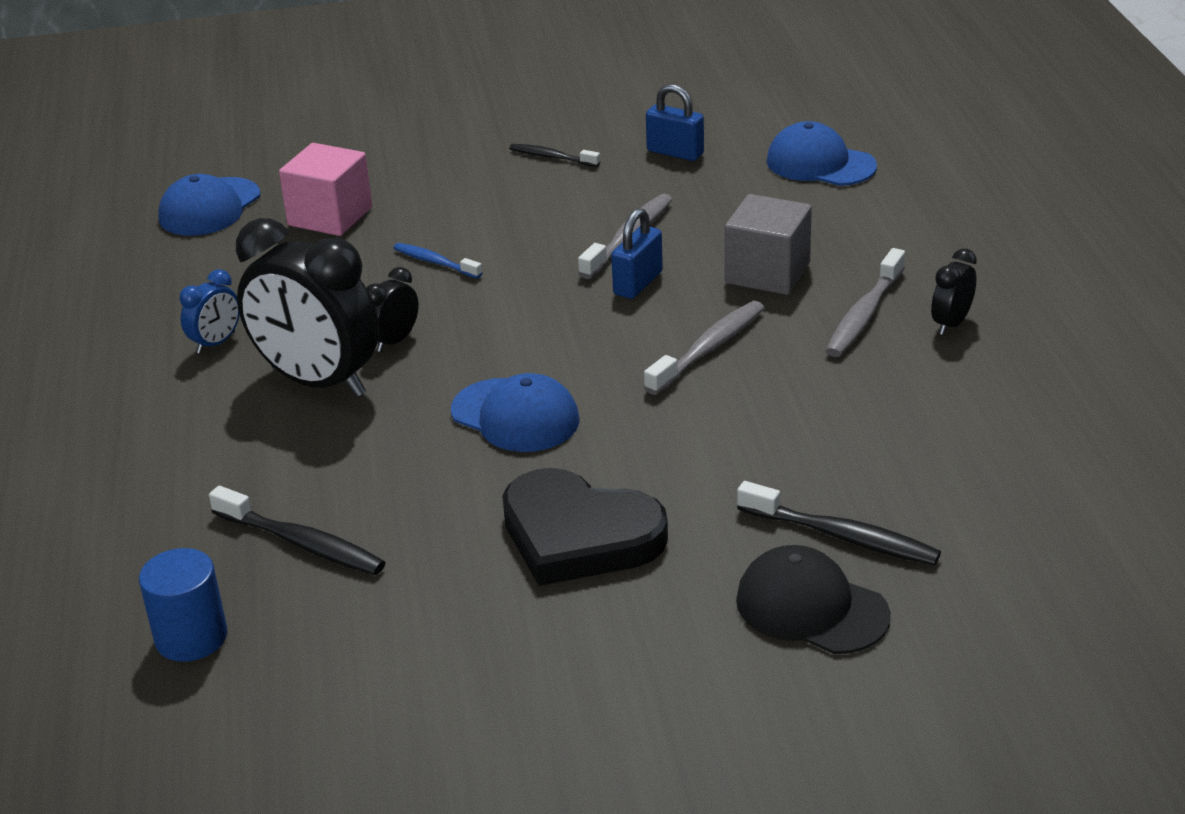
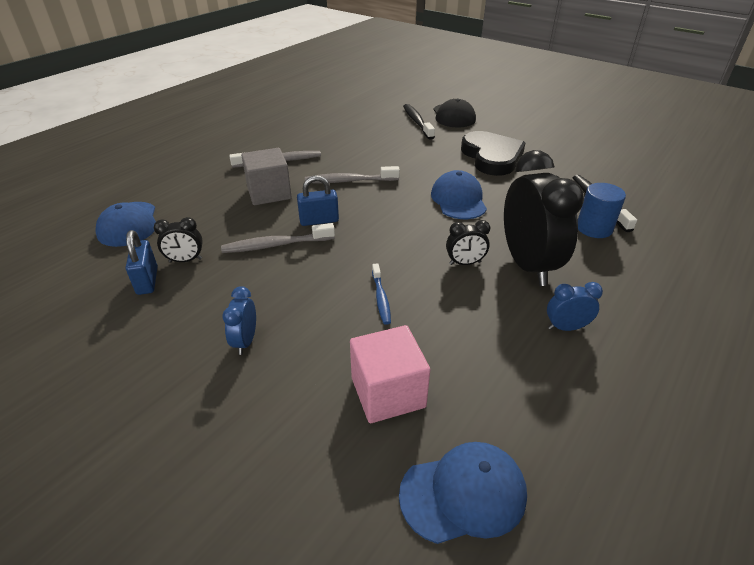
camera: 135 degrees left, 5 degrees up
(191, 637) = (668, 196): blue cylinder -> blue cylinder (594, 228)
(499, 176) = (245, 341): none -> blue clock
(552, 157) = (194, 332): black toothbrush -> none
(951, 324) = (265, 144): black clock -> black clock (185, 260)

